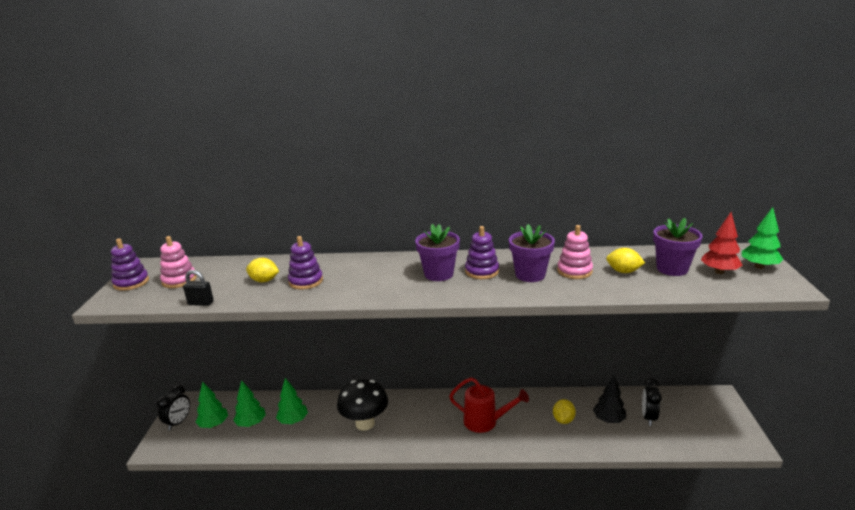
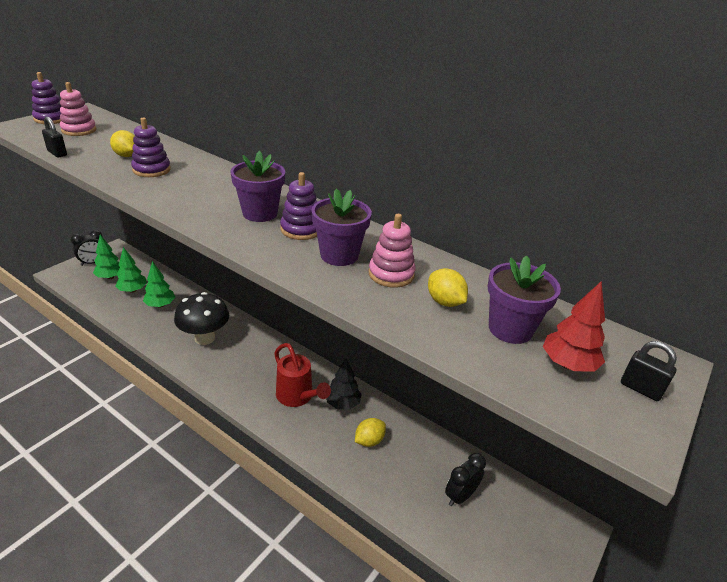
camera: 30 degrees right, 10 degrees up
(608, 420) = (414, 470): black tree -> black tree (342, 404)
(759, 267) = (640, 389): green tree -> black padlock

